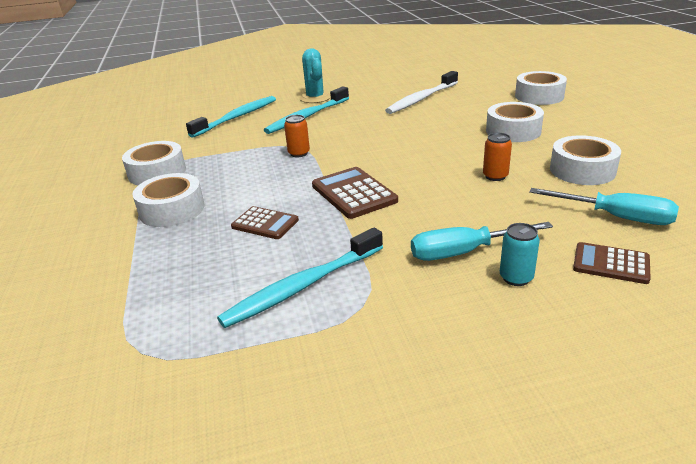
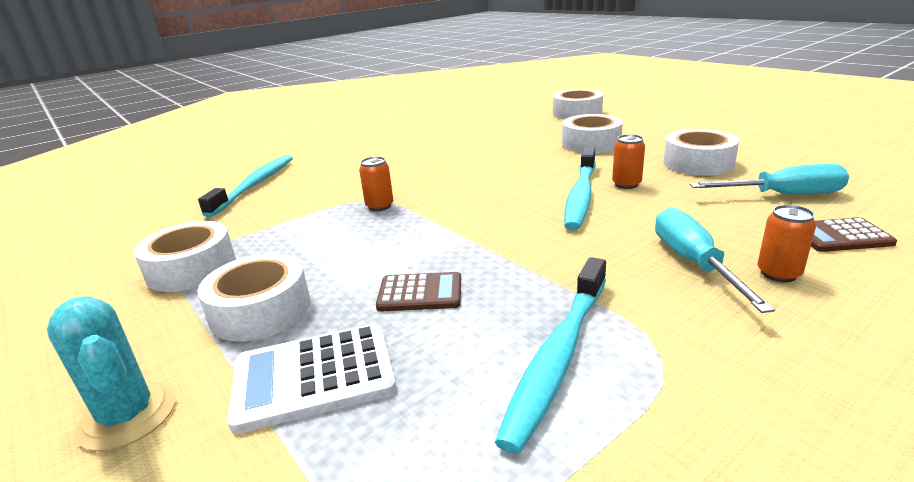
camera: 25 degrees left, 5 degrees down
(167, 256) = (314, 377): none -> white calculator
(307, 117) = (349, 169): turquoise toothbrush -> turquoise toothbrush (581, 195)
(315, 98) = (339, 150): turquoise cactus -> turquoise cactus (128, 416)
(354, 193) = (496, 233): brown calculator -> none
(421, 99) = (464, 133): white toothbrush -> none
(464, 252) = (693, 263): turquoise screwdriver -> turquoise screwdriver turned 120 degrees clockwise
(516, 278) = (778, 273): turquoise can -> orange can

